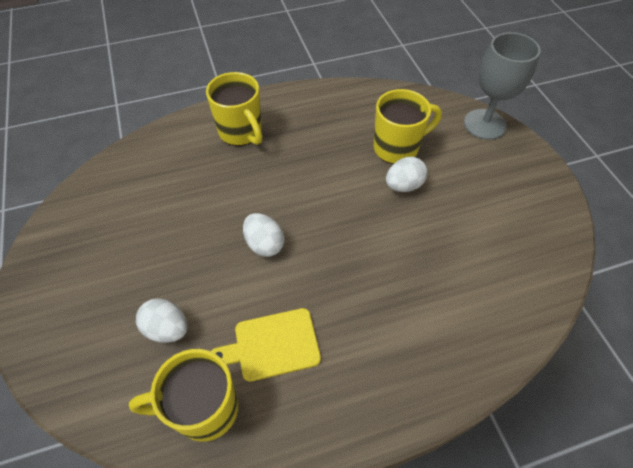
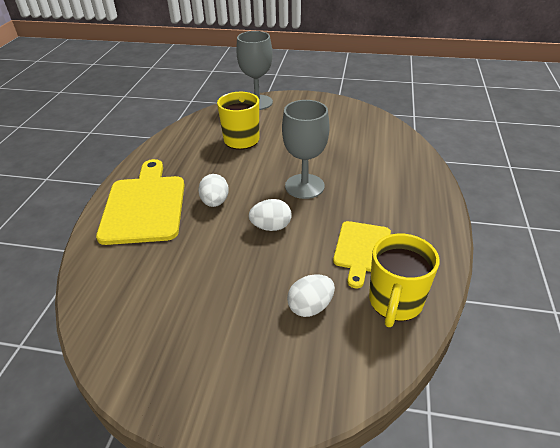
camera: 60 degrees left, 15 degrees down
(241, 132) = (144, 206): yellow mug -> yellow cutting board
(350, 244) = (304, 186): none -> grey goblet
(403, 185) = (276, 148): white egg -> white egg (215, 202)

